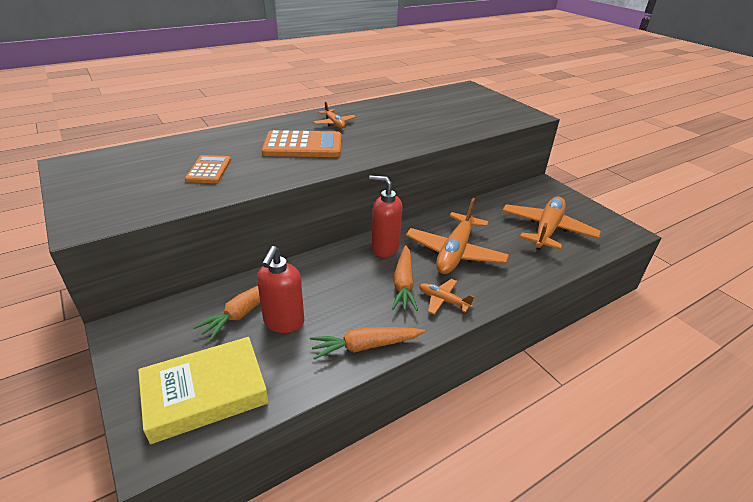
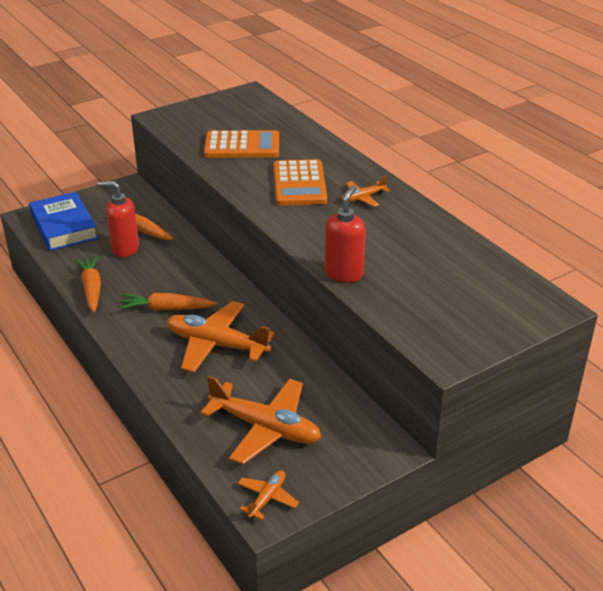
camera: 90 degrees right, 0 degrees up
(205, 393) = (64, 226): yellow book -> blue book
(209, 170) = (242, 146): orange calculator -> orange calculator, size x1.64
(384, 248) = (224, 297): red soap dispenser -> red soap dispenser (344, 274)
(443, 300) = (140, 332): orange plane -> orange plane (267, 498)

